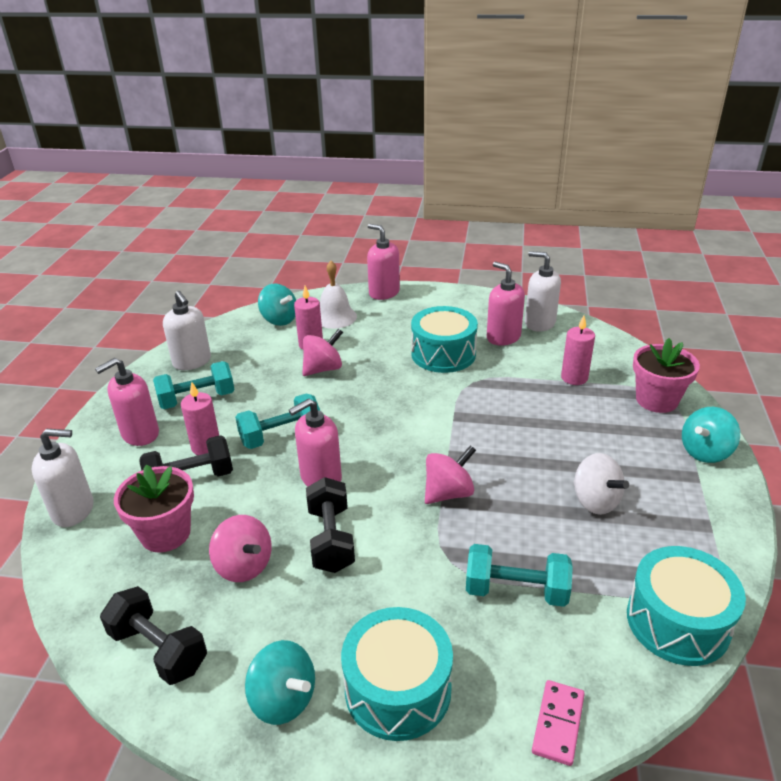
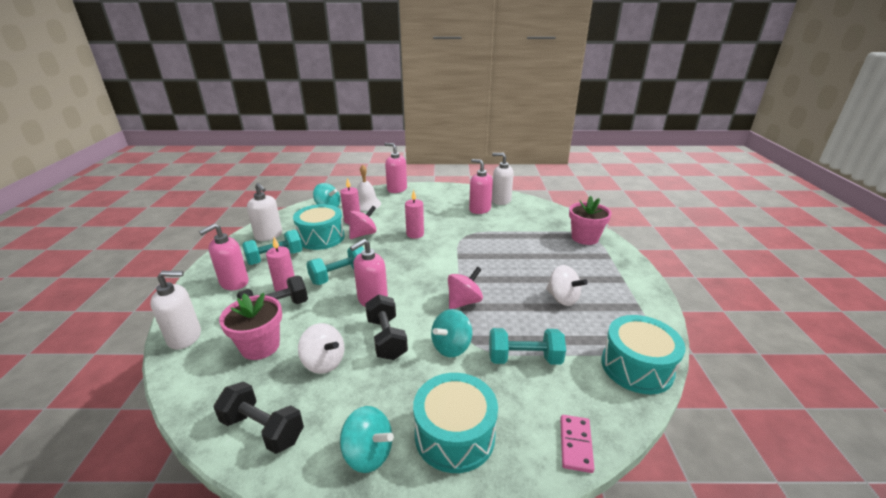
camera: 10 degrees left, 5 degrees down
(244, 566) = (324, 362): pink spinning top -> white spinning top
(443, 354) = (443, 221): turquoise drum -> turquoise drum (321, 237)
(574, 378) = (530, 229): pink candle -> pink candle (415, 234)
(705, 452) = (623, 264): turquoise spinning top -> turquoise spinning top (451, 347)

